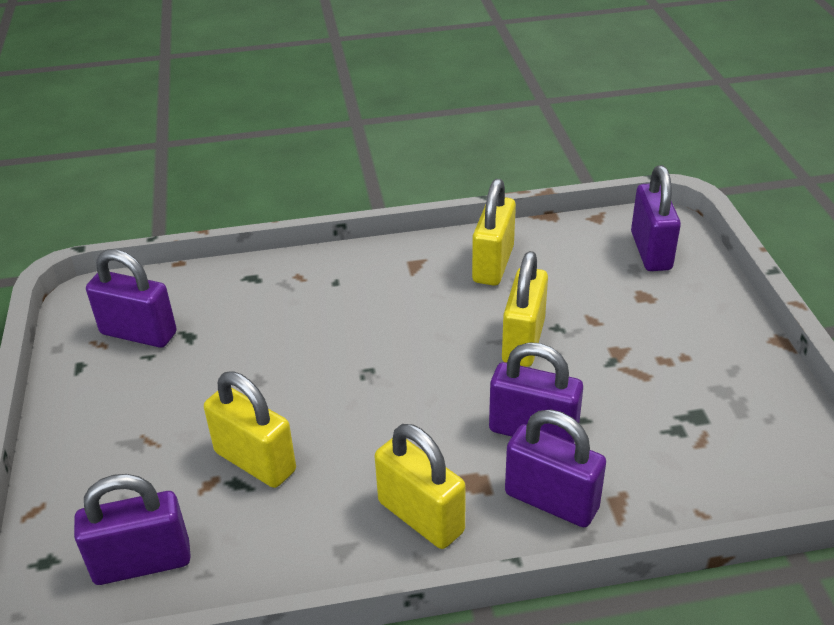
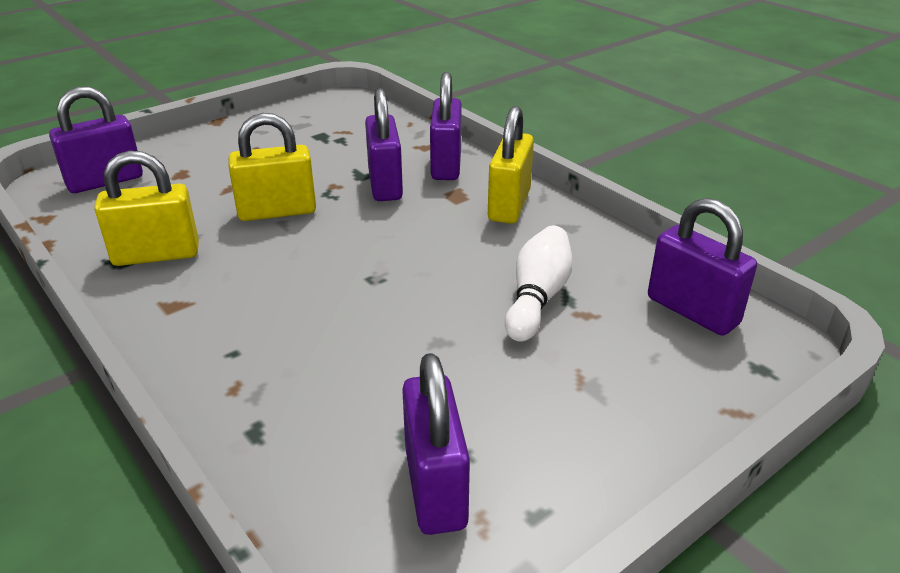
camera: 120 degrees left, 5 degrees down
(255, 461) = (537, 298): yellow padlock -> white bowling pin

